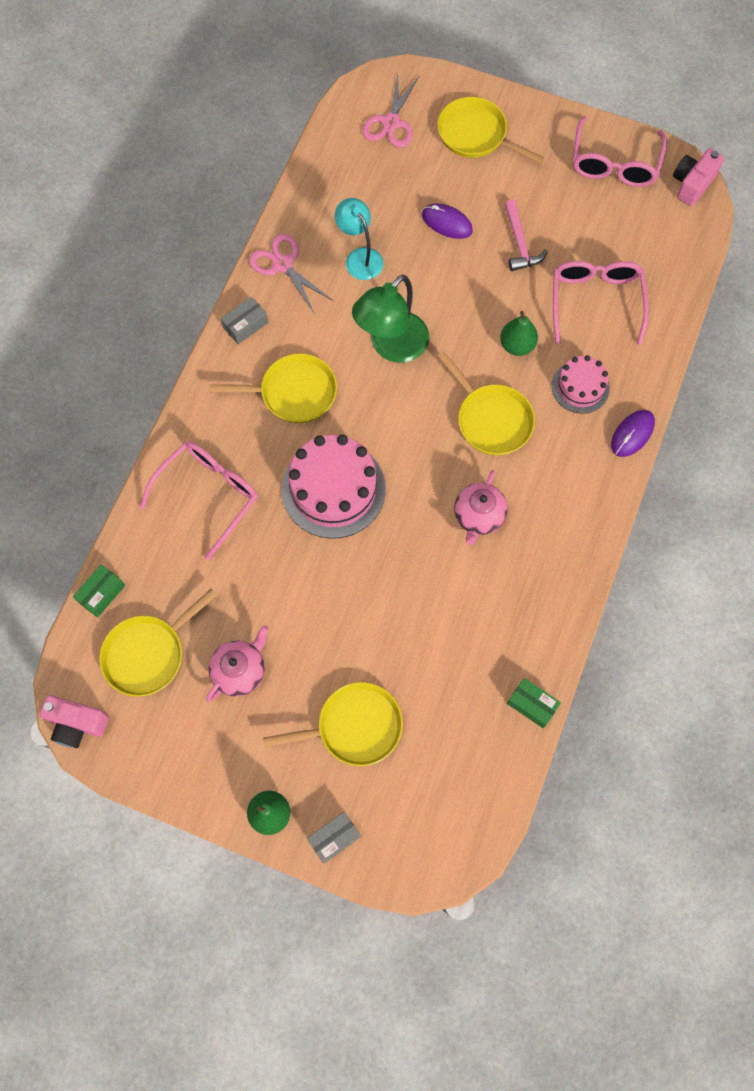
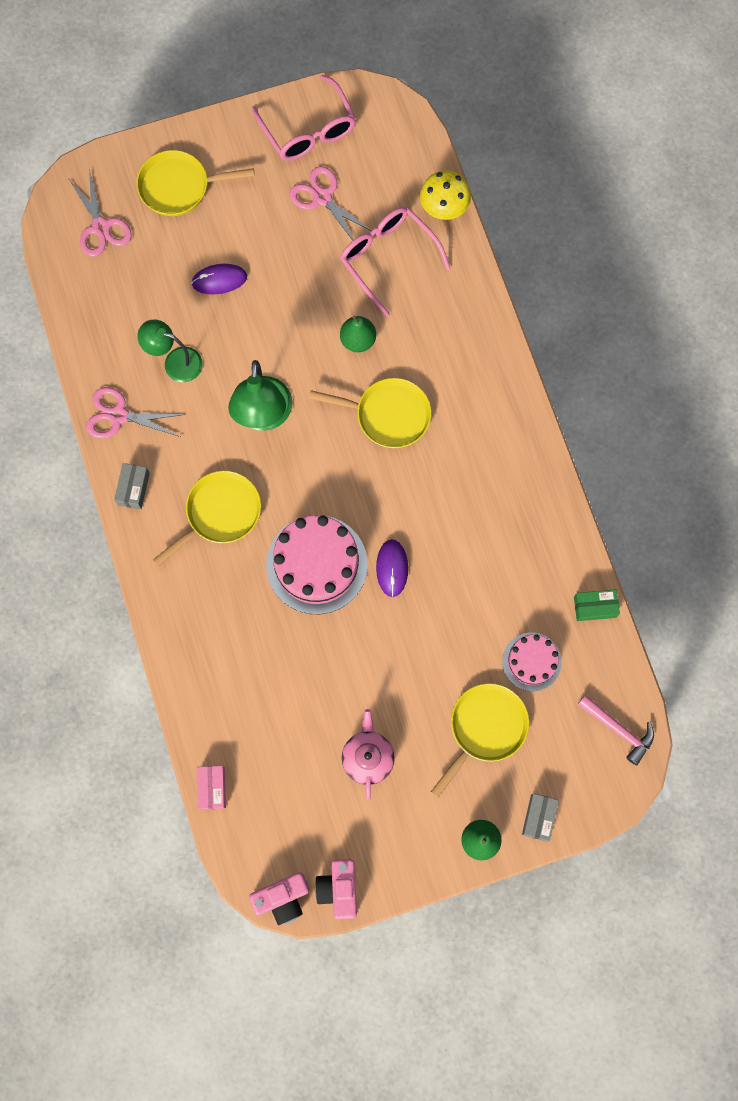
camera: 40 degrees left, 5 degrees up
(101, 593) = (212, 788): green box -> pink box
(148, 653) = (289, 802): yellow pan -> none
(209, 495) = (226, 646): pink glasses -> none
(360, 257) = (175, 362): turquoise lamp -> green lamp
(478, 516) = (441, 498): pink teapot -> none
(519, 243) = (290, 254): pink hammer -> pink hammer (618, 729)
(580, 387) = (432, 337): pink cake -> pink cake (531, 661)
(582, 220) = (322, 197): none -> pink scissors
(632, 434) = (500, 344): purple mouse -> purple mouse (392, 568)
(674, 298) = (443, 210): none -> yellow mushroom
(692, 184) = (382, 103): pink camera -> pink camera (339, 888)

